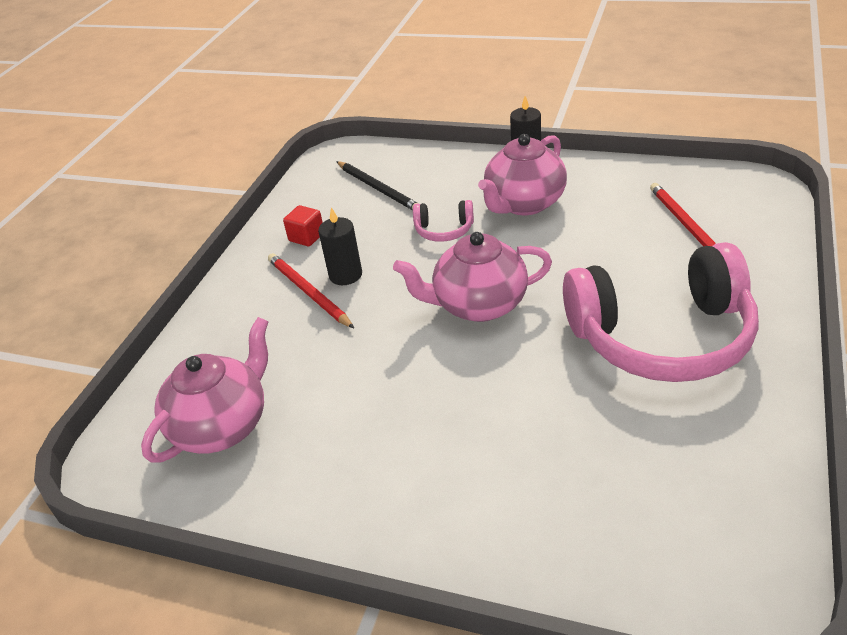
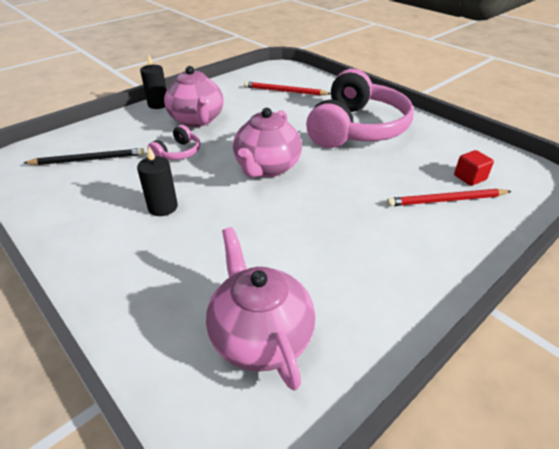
camera: 65 degrees left, 0 degrees up
(306, 237) = (87, 210): red cube -> red cube (469, 177)
(308, 292) = (157, 231): red pencil -> red pencil (446, 200)

